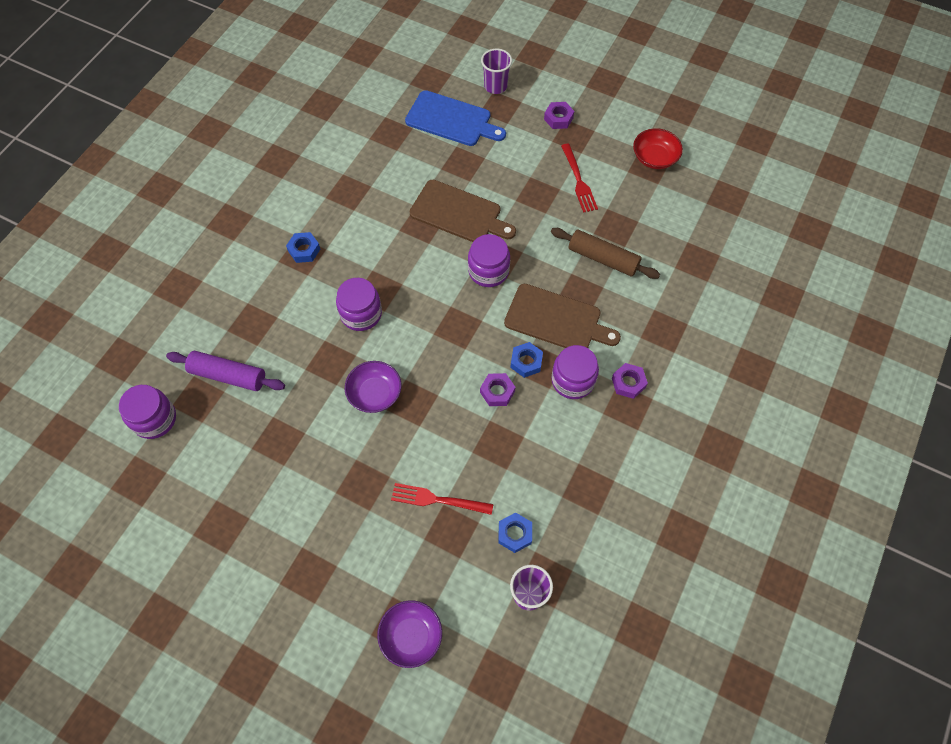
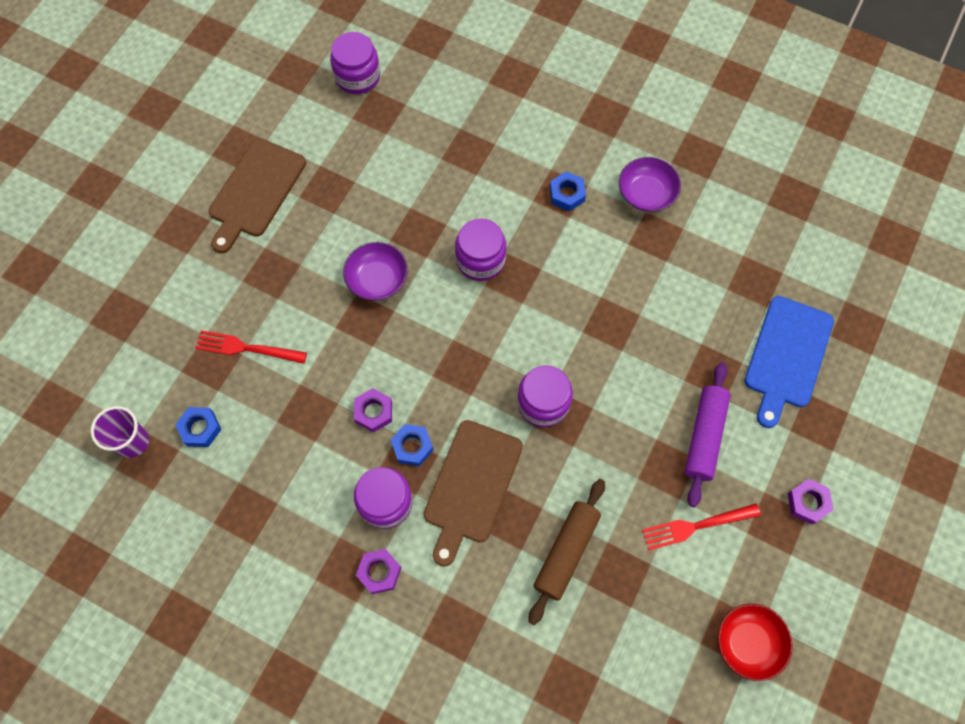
camera: 90 degrees right, 5 degrees up
(228, 375) = (405, 135): purple rolling pin -> purple rolling pin (704, 436)
(411, 636) = (107, 325): purple bowl -> purple bowl (646, 193)
(438, 500) = (247, 348): red fork -> red fork turned 90 degrees counterclockwise
(459, 213) = (630, 367): brown cutting board -> brown cutting board (255, 192)
(495, 86) = (857, 415): purple cup -> none

